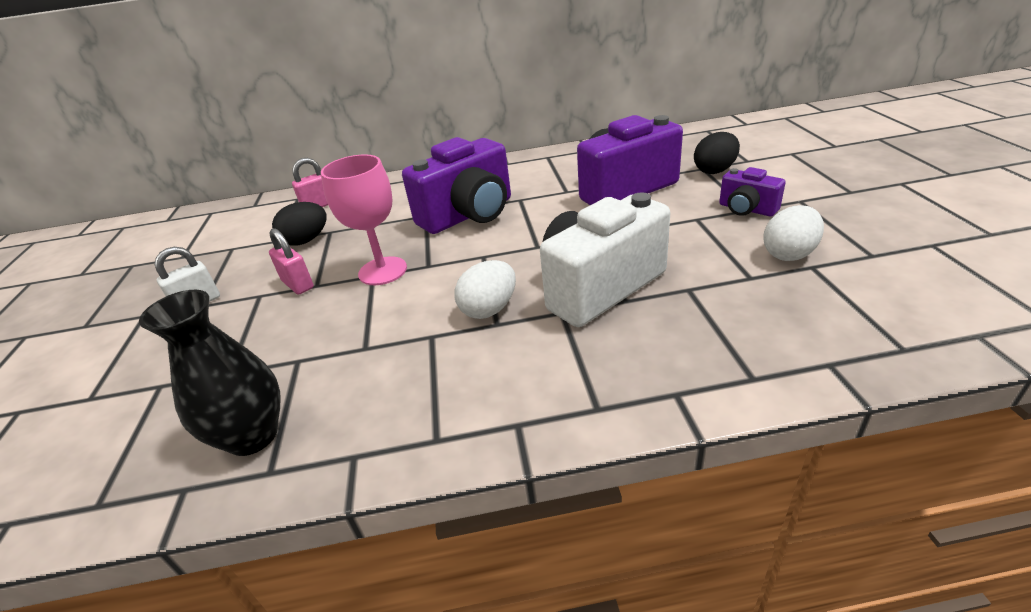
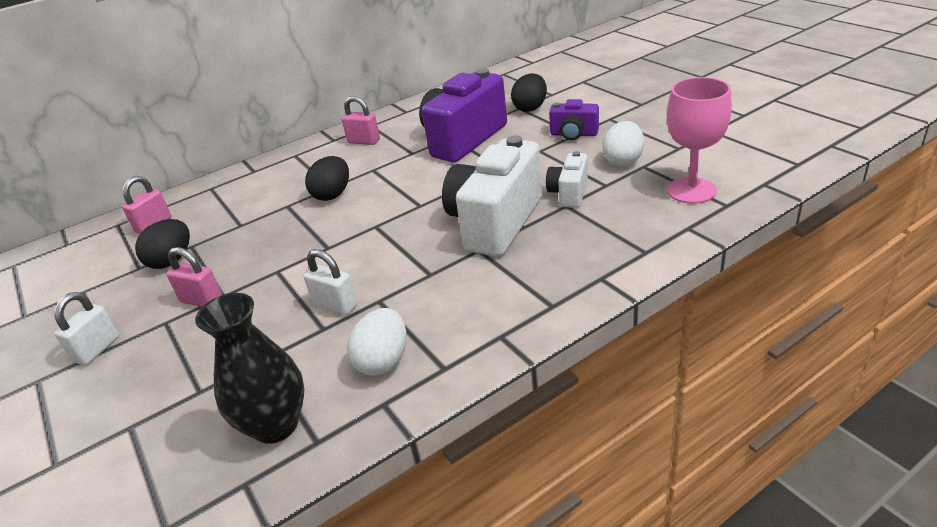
camera: 25 degrees left, 0 degrees up
(382, 271) = (285, 264): pink goblet -> pink goblet (691, 190)
(391, 327) = (335, 305): none -> white padlock
(469, 215) = (333, 194): purple camera -> black egg
(489, 309) = (415, 265): white egg -> white egg (383, 361)
(531, 170) = (364, 141): none -> pink padlock
(700, 276) = (569, 193): none -> white camera

